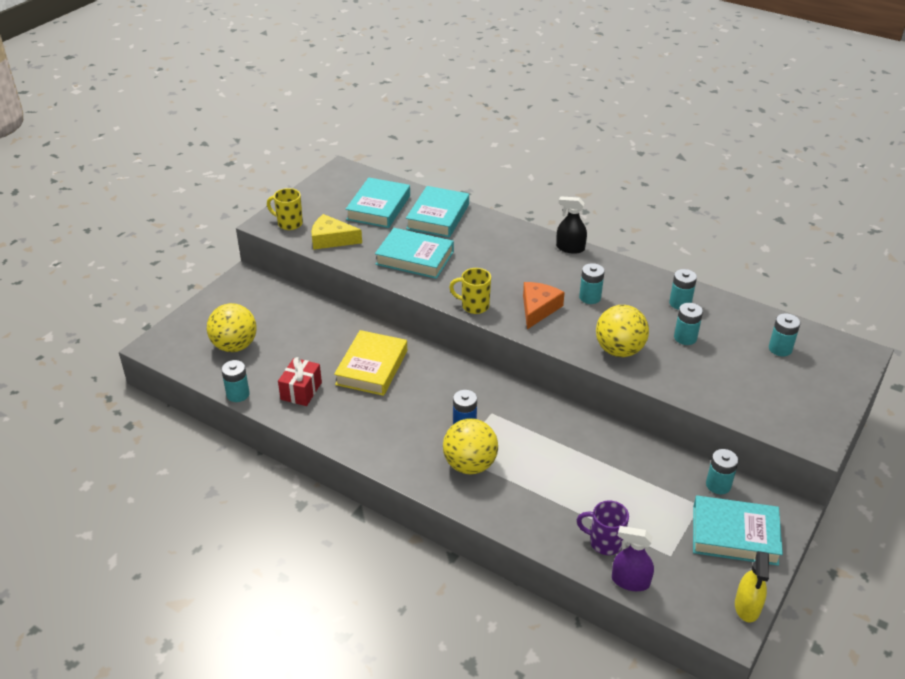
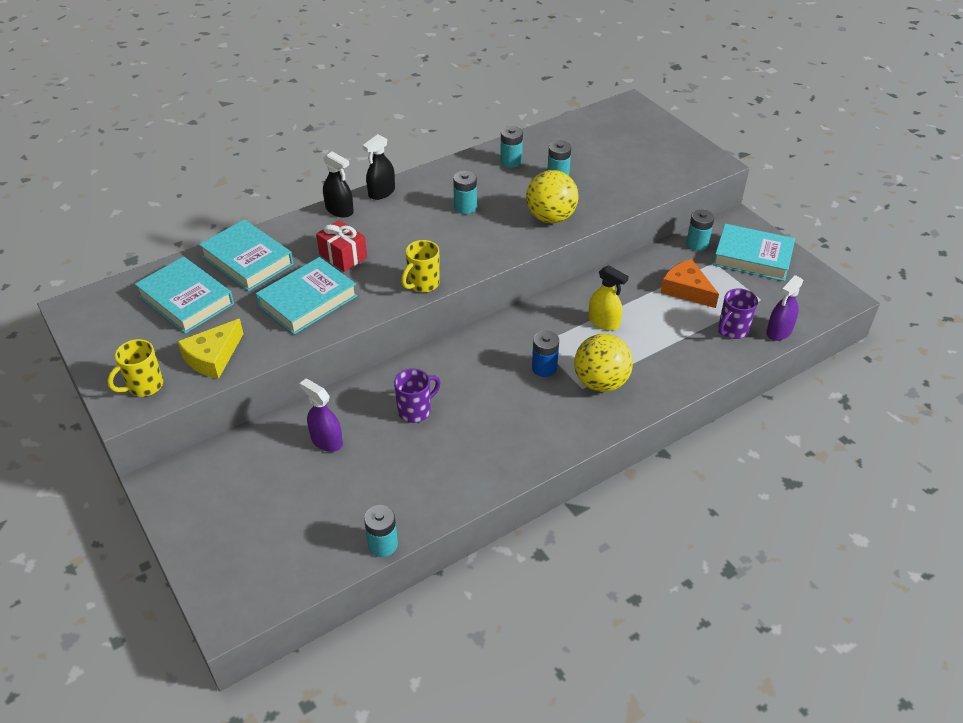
camera: 65 degrees left, 5 degrees up
(235, 346) = (291, 526): yellow ball -> none
(301, 391) = (415, 482): red gift -> red gift (343, 256)
(317, 334) = (326, 441): none -> purple spray bottle
(372, 367) = (415, 411): yellow book -> purple mug
(529, 236) = (339, 210): none -> black spray bottle
(538, 309) = (458, 244): orange cheese -> orange cheese (686, 290)
(734, 535) = (752, 257): turquoise book -> turquoise book turned 75 degrees clockwise
(747, 607) = (824, 280): yellow spray bottle -> yellow spray bottle (603, 322)
(780, 349) = (602, 136): turquoise battery -> none

